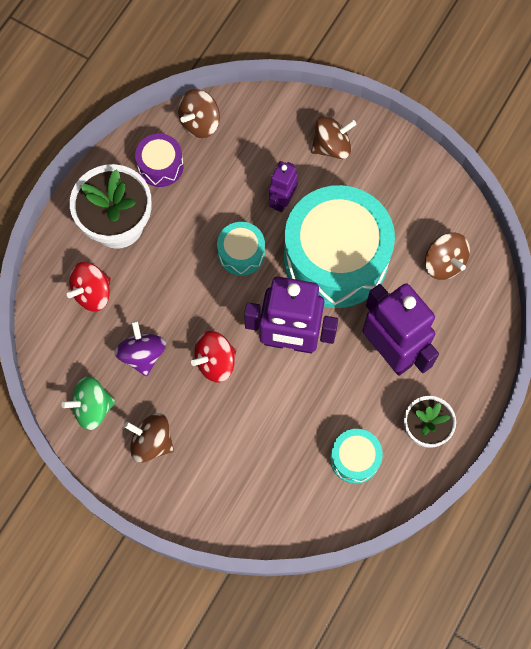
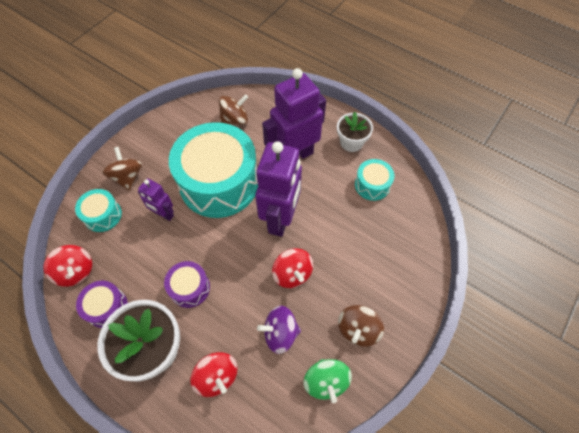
camera: 85 degrees left, 10 degrees down
(189, 248) = (190, 288): none -> purple drum
(200, 123) = (76, 271): brown spinning top -> red spinning top
(241, 253) = (202, 247): turquoise drum -> turquoise drum (103, 215)

